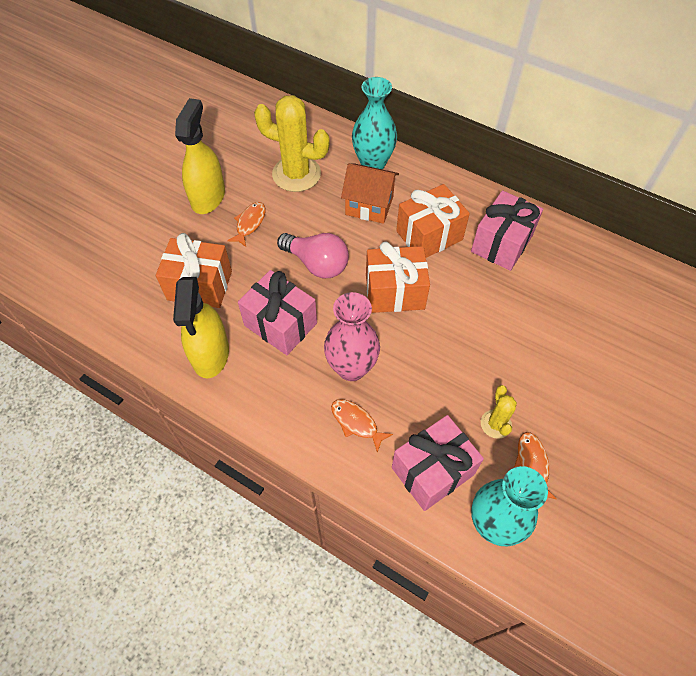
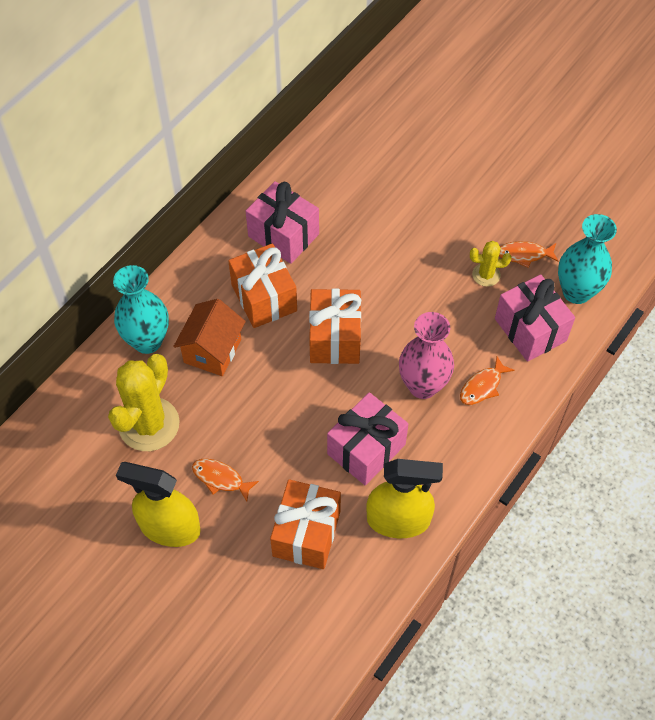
camera: 85 degrees left, 0 degrees up
(317, 264) = (289, 409): pink light bulb -> none

